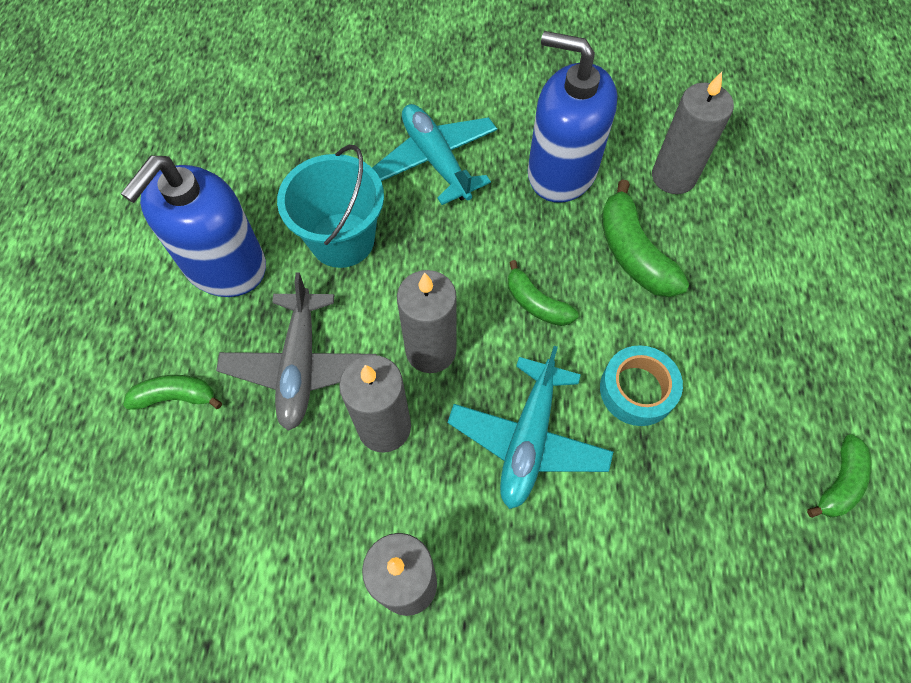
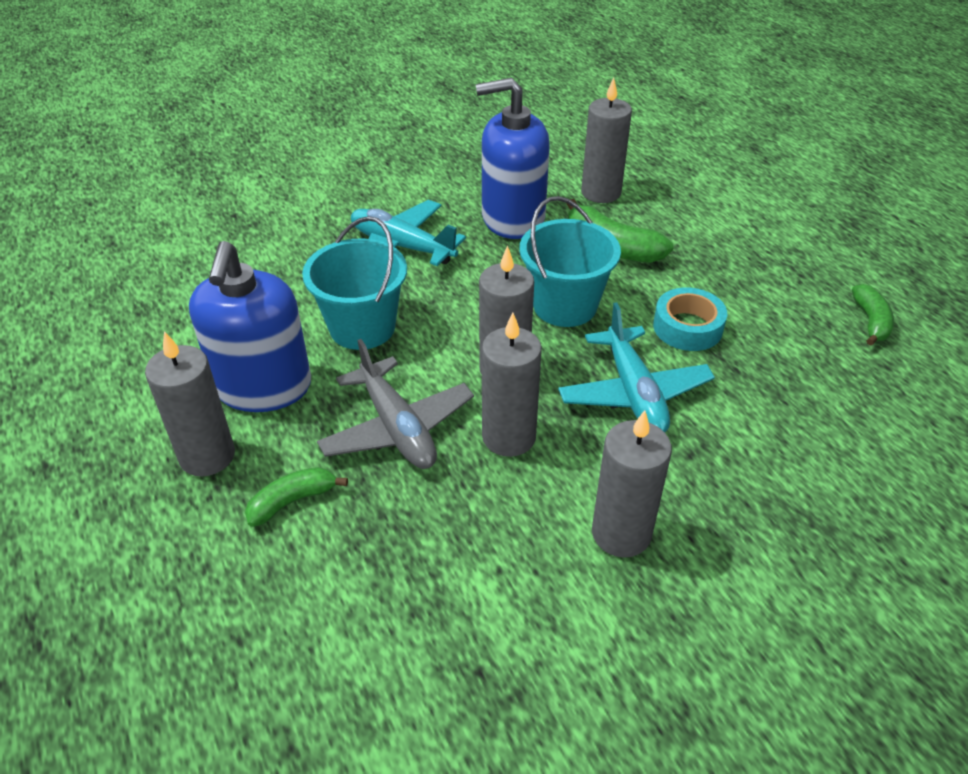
camera: 30 degrees left, 20 degrees down
(143, 315) = (207, 456): none -> grey candle
(536, 303) = (565, 306): green banana -> turquoise bucket

